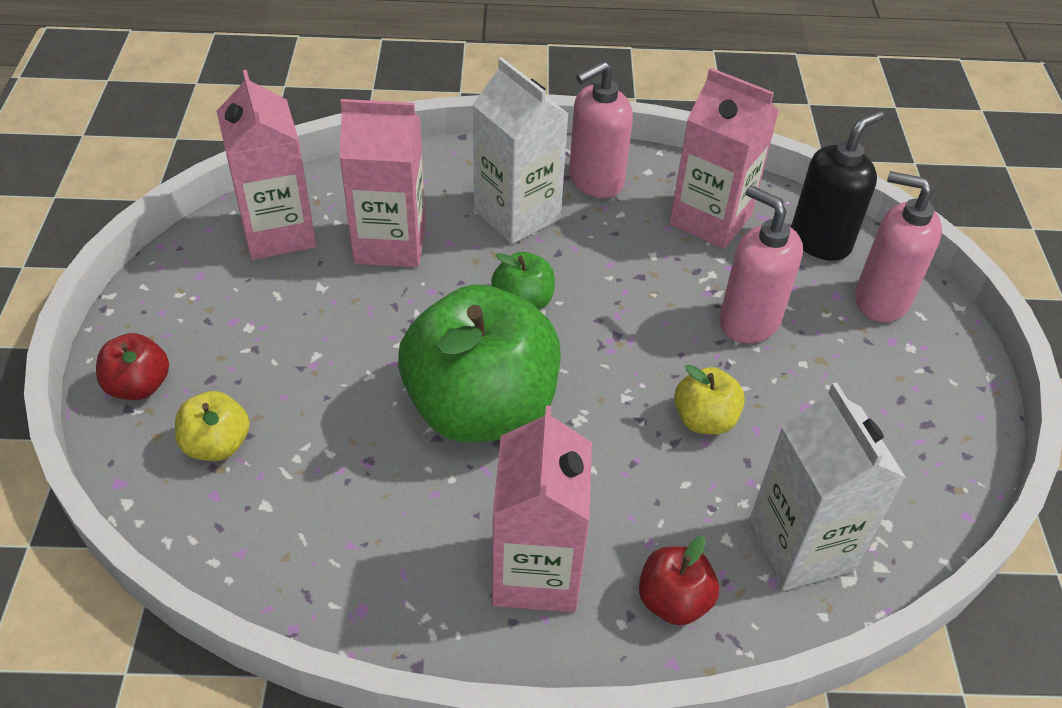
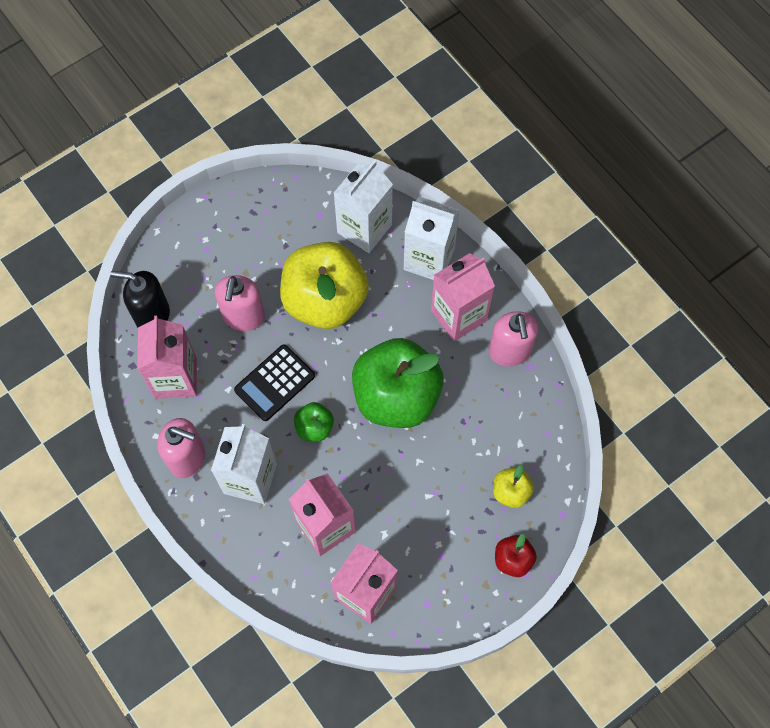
camera: 125 degrees left, 20 degrees up
(621, 299) = (274, 383): none -> black calculator
(673, 601) = (429, 259): red apple -> white carton
(704, 419) = (325, 300): yellow apple -> yellow apple, size x2.27
(881, 300) = (179, 266): pink soap dispenser -> pink soap dispenser (509, 351)

